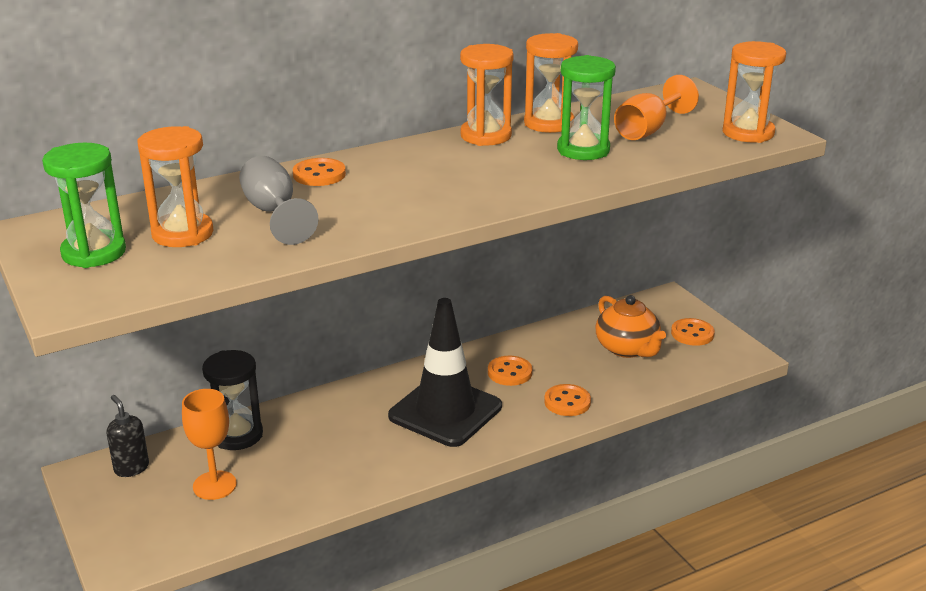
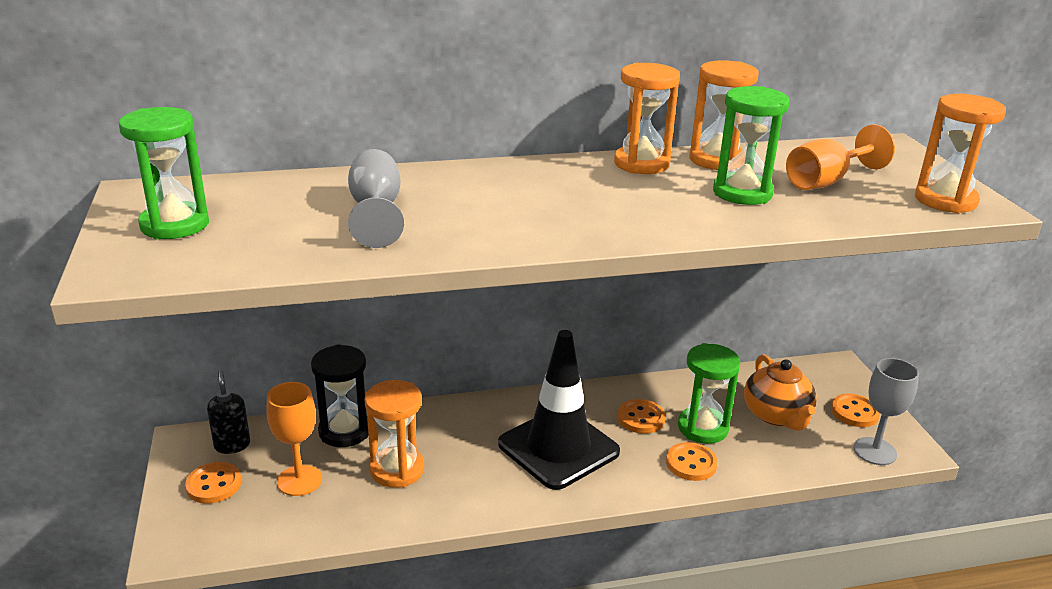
camera: 15 degrees right, 0 degrees up
(182, 234) = (272, 219): orange hourglass -> orange hourglass (397, 470)
(319, 174) = (446, 179): orange button -> orange button (214, 485)
(567, 371) = (702, 428): none -> green hourglass
(718, 363) = (875, 451): none -> grey goblet

